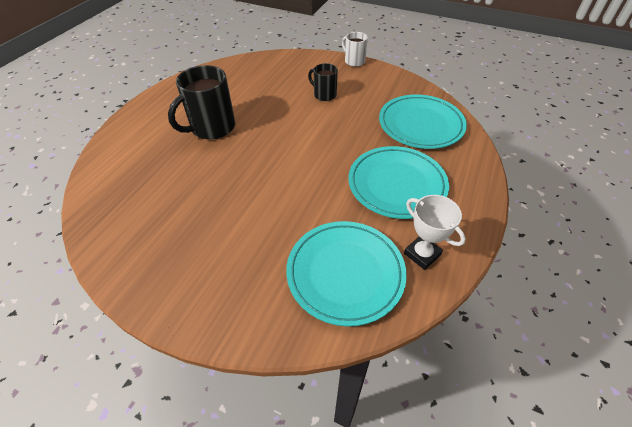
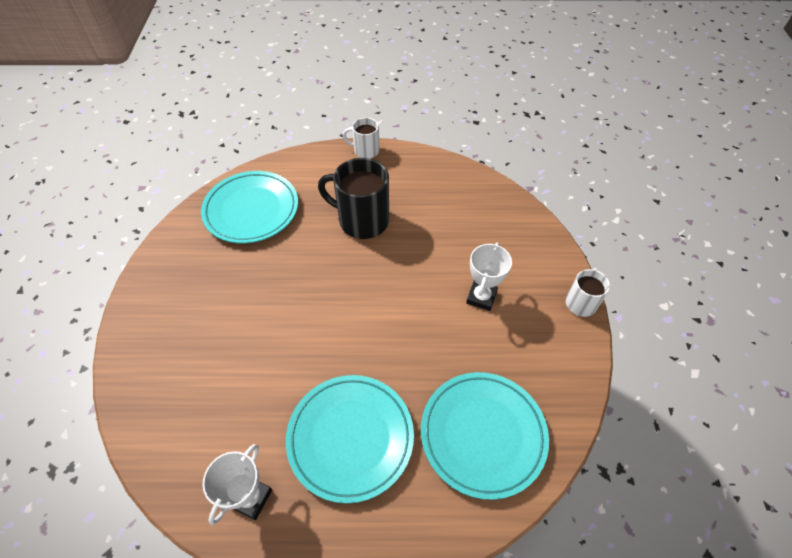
camera: 65 degrees right, 5 degrees up
(141, 106) = (365, 151): none -> white mug
(324, 94) = (481, 297): black mug -> white trophy
(345, 273) = (204, 426): turquoise plate -> turquoise plate (251, 210)

